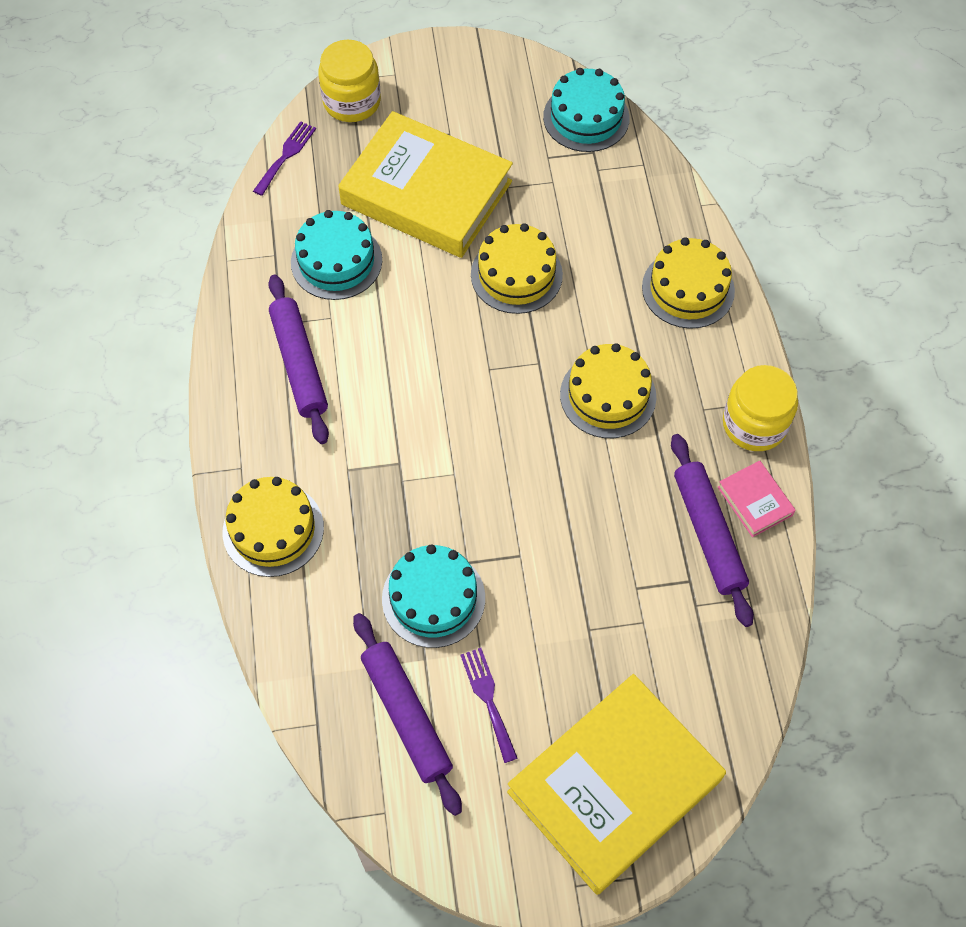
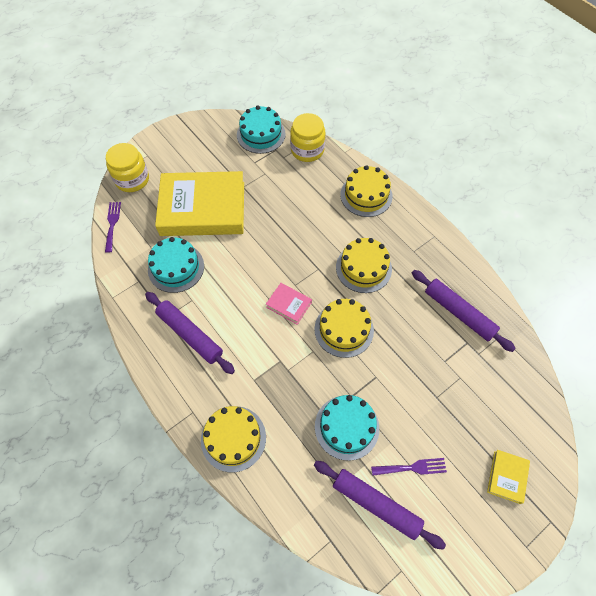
camera: 30 degrees left, 0 degrees up
(488, 699) = (412, 467): purple fork -> purple fork turned 135 degrees clockwise
(516, 274) = (277, 228): yellow cake -> yellow cake (344, 329)
(614, 786) = (507, 477): yellow book -> yellow book, size x0.41
(754, 424) = (442, 246): yellow jar -> yellow jar (307, 150)
(755, 501) = (469, 284): pink book -> pink book (289, 305)

